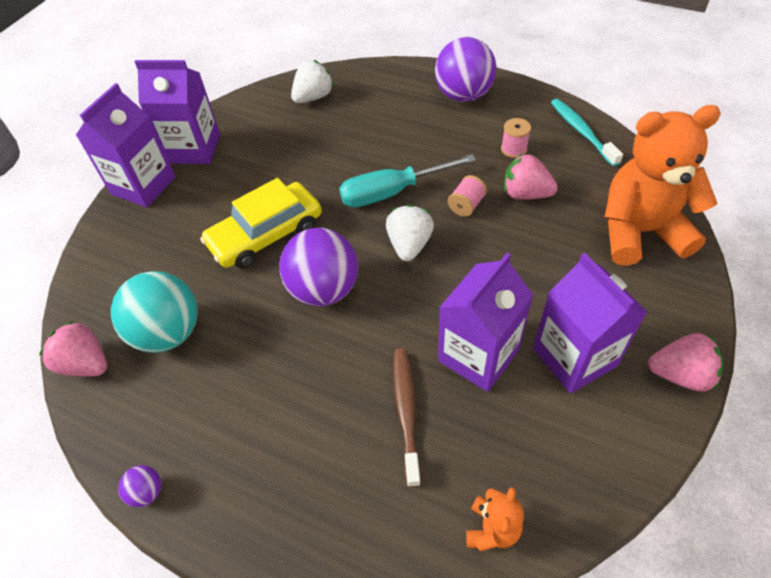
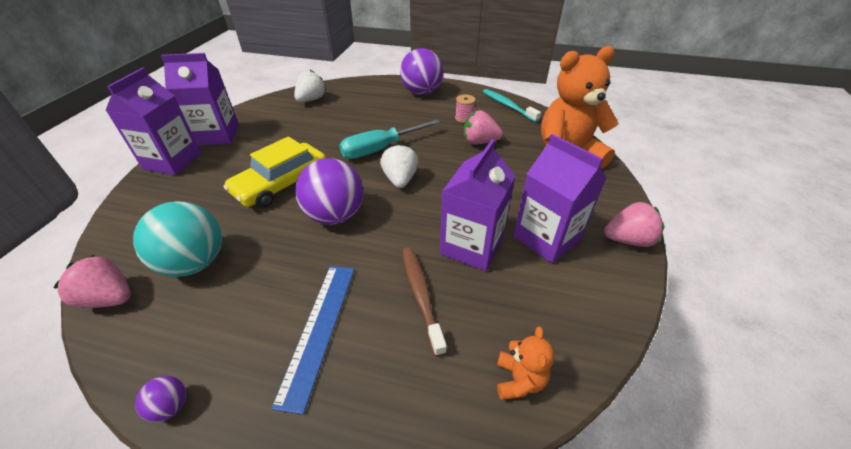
camera: 15 degrees left, 10 degrees down
(291, 435) = (319, 329): none -> blue ruler
(466, 205) = (438, 152): pink spool -> none

